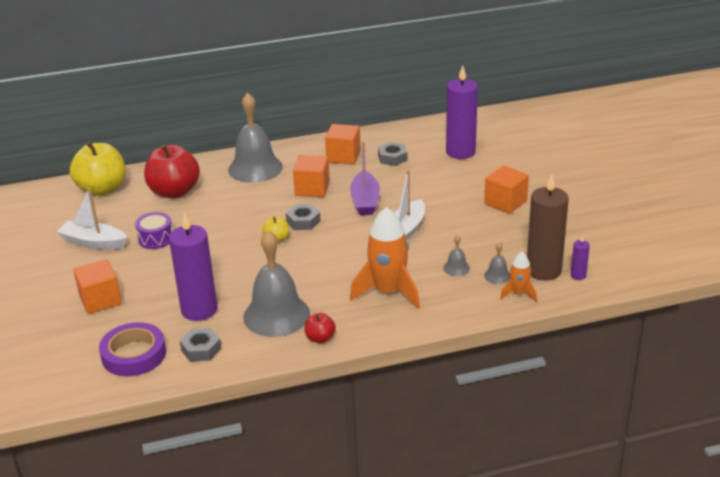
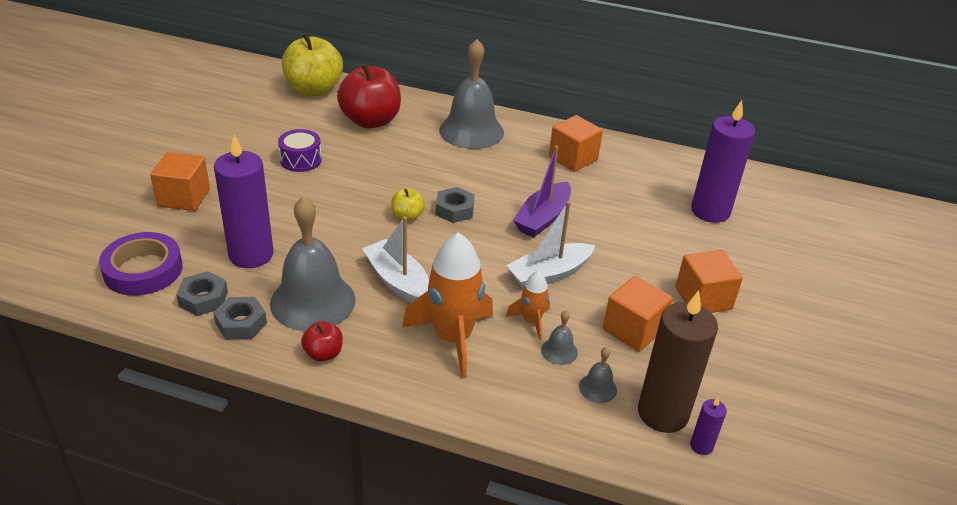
camera: 30 degrees right, 5 degrees up
(94, 243) = (246, 138): white boat -> white boat (398, 282)
(312, 189) = (503, 178): orange cube -> orange cube (633, 330)
(392, 158) = (624, 183): grey nut -> grey nut (241, 323)
(519, 294) = (599, 427): orange rocket -> orange rocket (531, 321)

